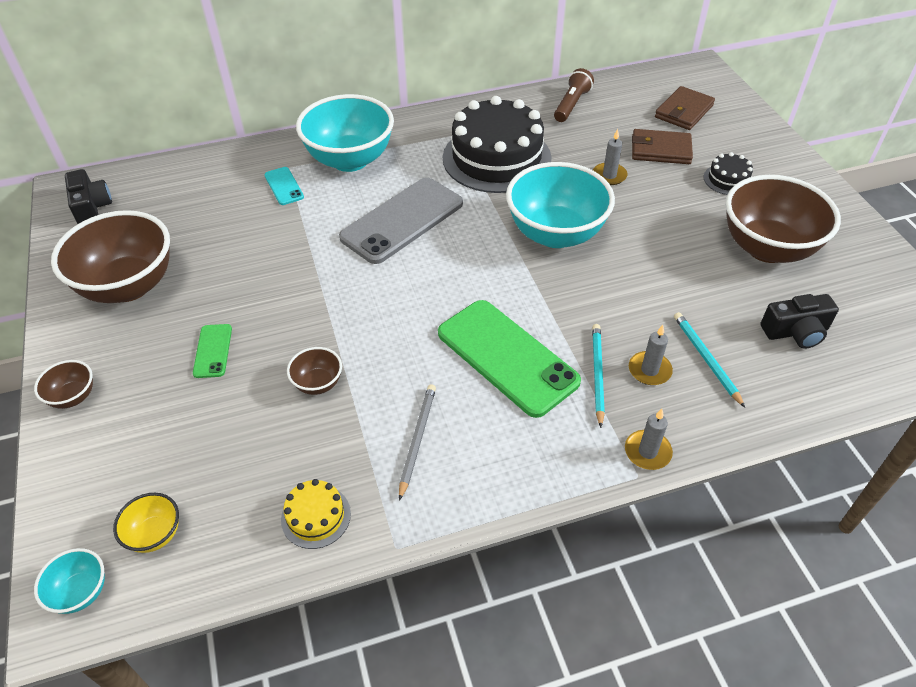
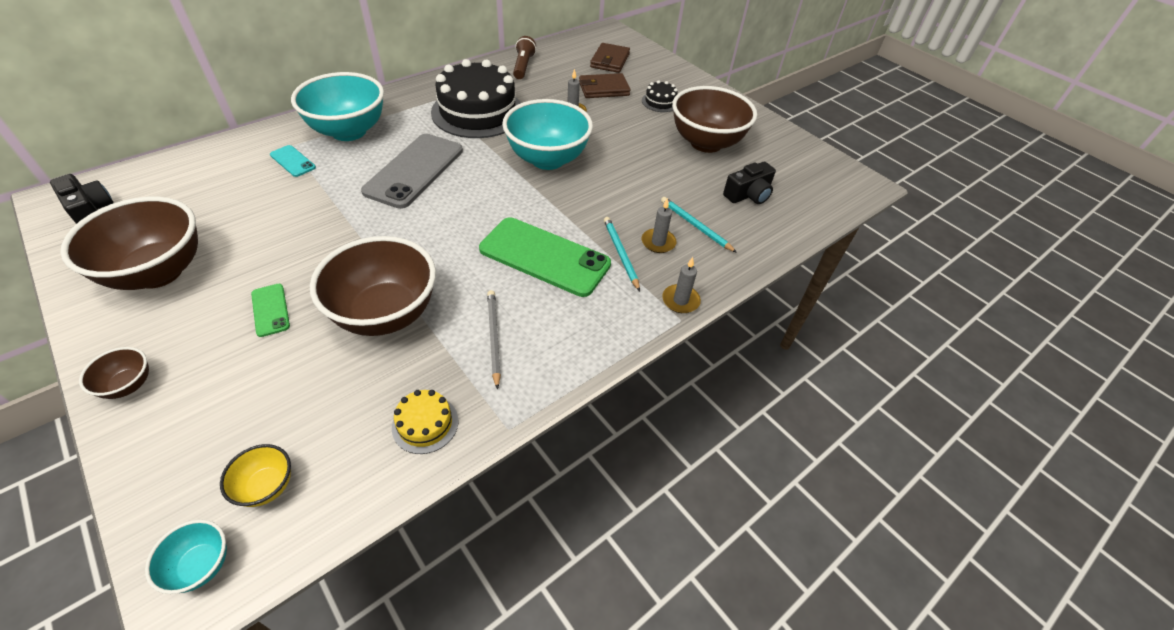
camera: 25 degrees left, 0 degrees up
(318, 383) = (386, 314): brown bowl -> brown bowl, size x2.26

